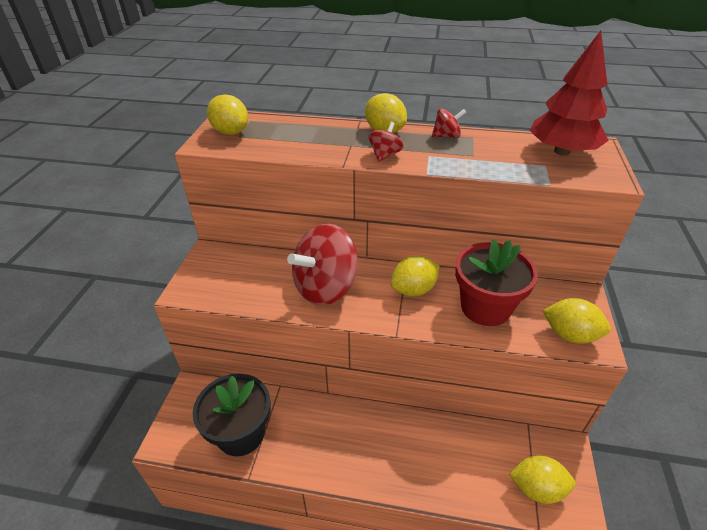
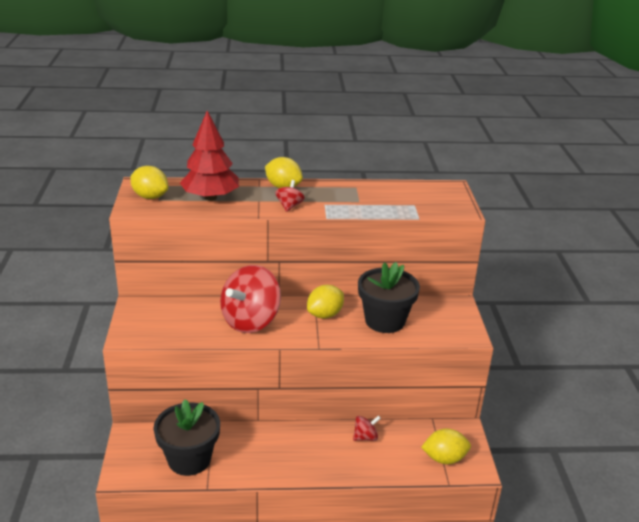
camera: 15 degrees left, 10 degrees down
(446, 136) = (335, 188): red spinning top -> red spinning top (365, 437)
(485, 307) = (385, 321): red flower pot -> black flower pot
(561, 151) = (425, 194): red tree -> red tree (210, 197)
(570, 334) = (450, 331): yellow lemon -> none

